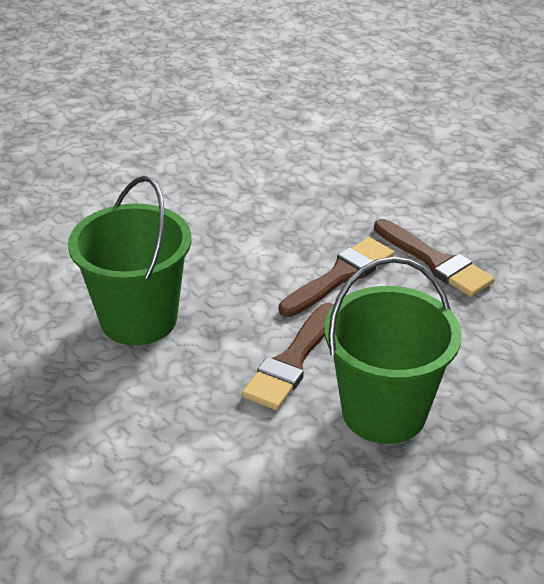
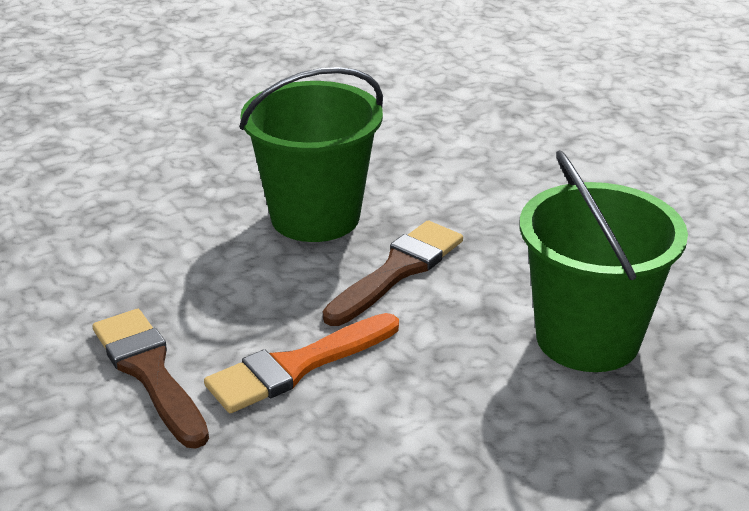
camera: 170 degrees left, 5 degrees down
(340, 276) = (296, 366): brown brush -> orange brush

